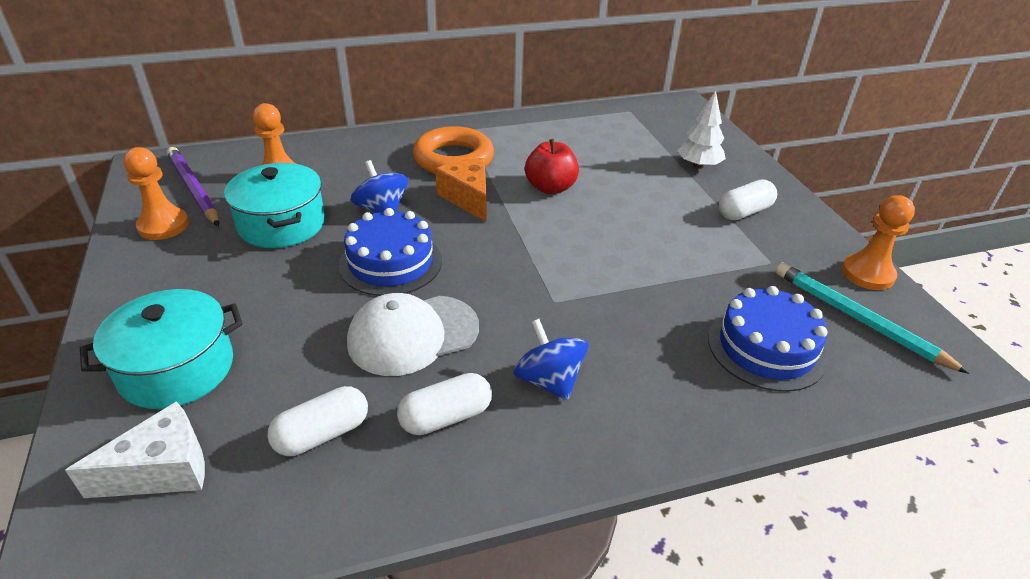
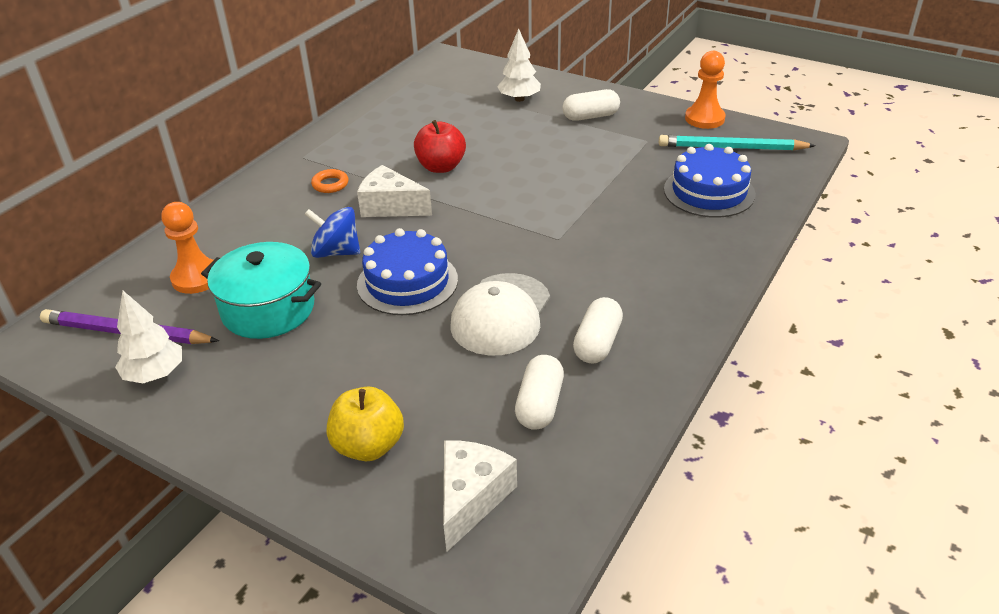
camera: 40 degrees left, 0 degrees up
(163, 225) = (155, 374): orange pawn -> white tree
(177, 369) = (368, 446): turquoise pot -> yellow apple
(453, 159) = (330, 184): orange ring -> orange ring, size x0.44
(468, 198) = (390, 206): orange cheese -> white cheese
(549, 380) = (623, 284): blue spinning top -> none
(744, 212) = (590, 116): white capsule -> white capsule turned 60 degrees clockwise

